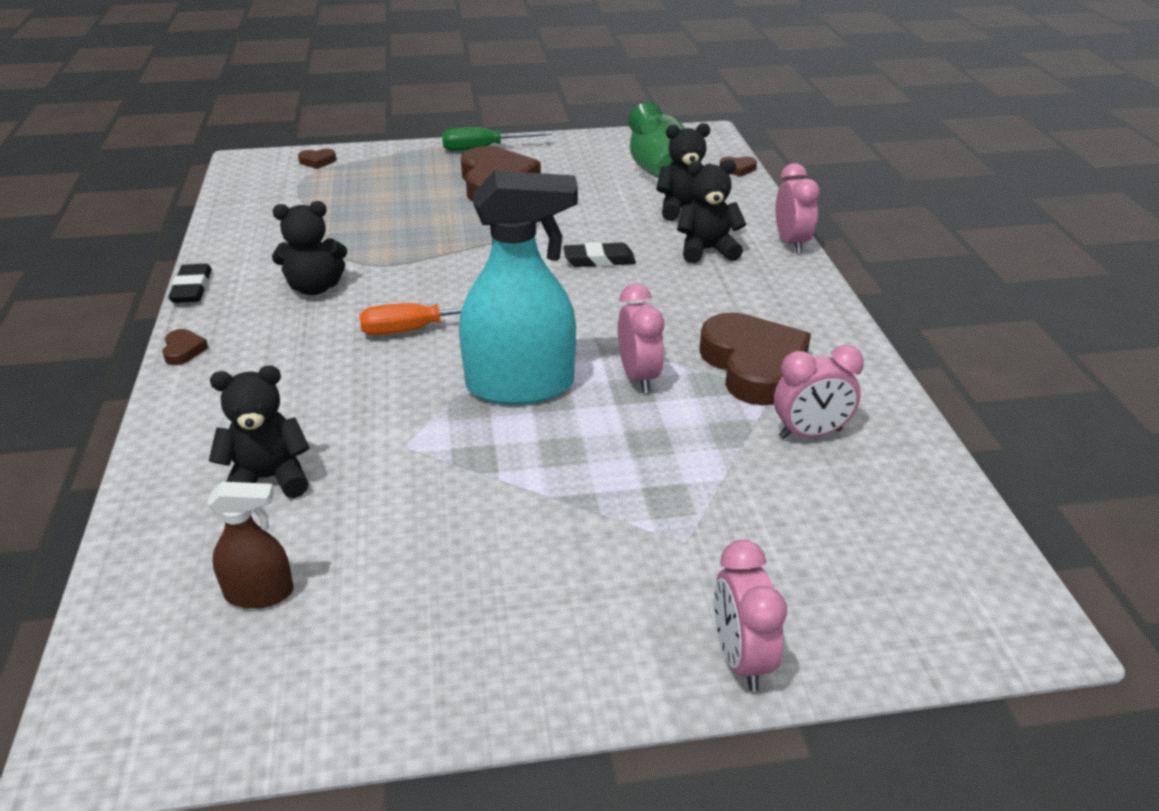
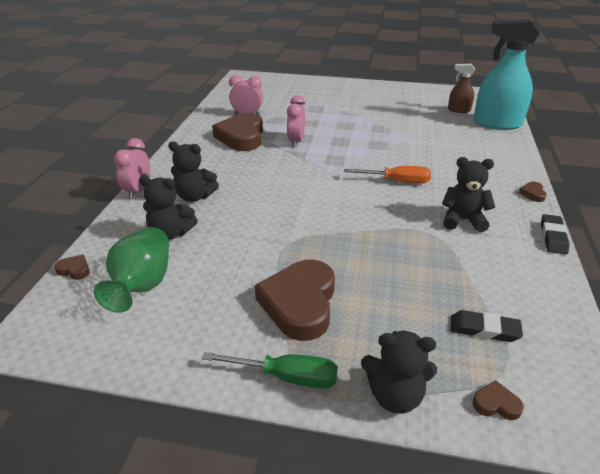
camera: 160 degrees left, 0 degrees up
(268, 479) = (464, 135): black teddy bear -> black teddy bear (395, 395)
(520, 385) = (351, 147): turquoise spray bottle -> turquoise spray bottle (497, 123)
(599, 260) = (267, 203): black eraser -> black eraser (484, 329)
(741, 659) = (321, 82): pink clock -> none

